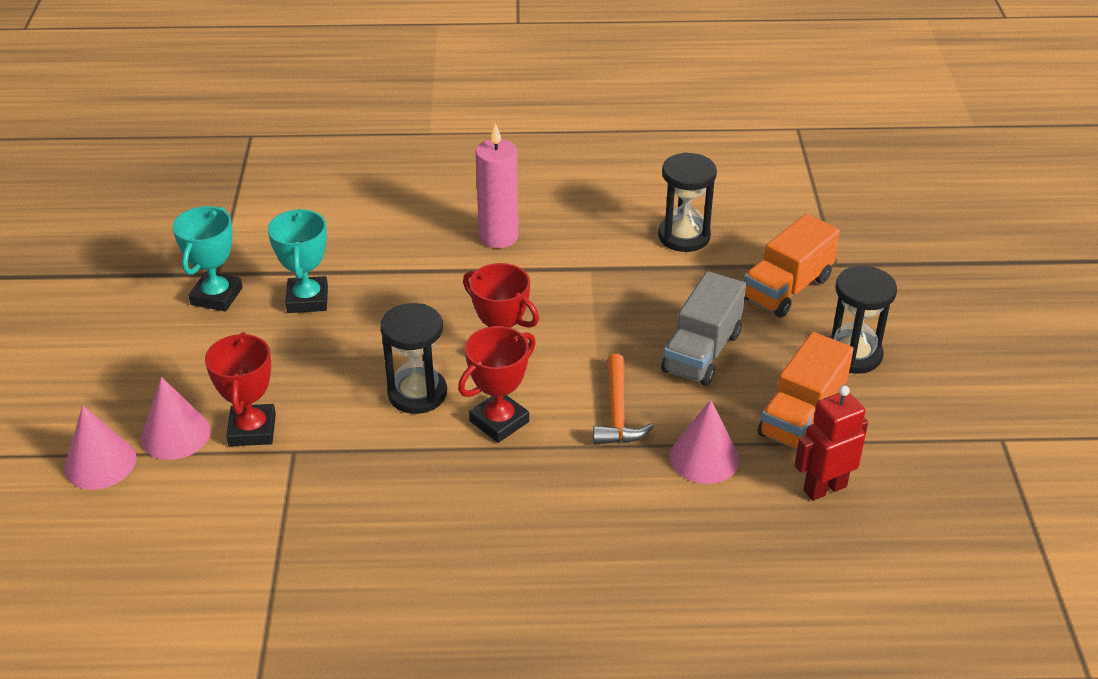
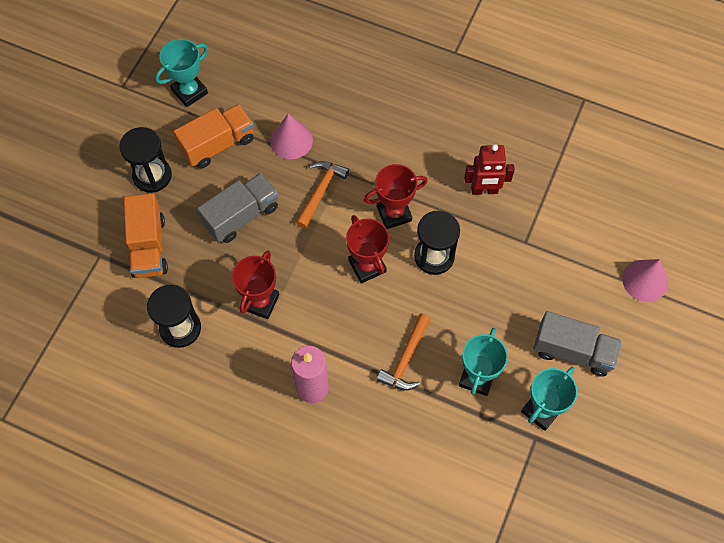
camera: 155 degrees left, 25 degrees up
(175, 434) = (594, 285): pink cone -> none
(190, 358) = (573, 351): none -> grey truck
(252, 430) = (546, 269): red trophy -> red trophy (260, 302)
(403, 289) = (406, 359): none -> orange hammer
(787, 289) = (149, 246): orange truck -> orange truck turned 105 degrees clockwise
(824, 488) = (241, 96): red robot -> red robot (484, 190)
(902, 466) = (189, 91): none -> turquoise trophy

